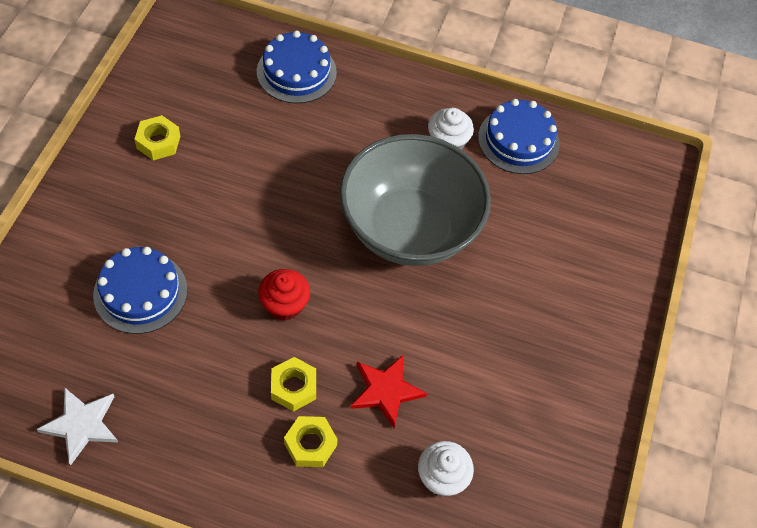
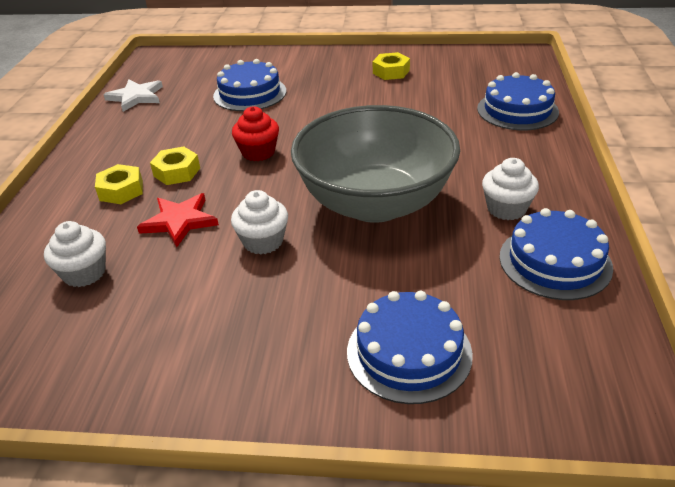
camera: 85 degrees right, 20 degrees down
(438, 325) = (263, 241): none -> white cupcake
(587, 257) = (409, 352): none -> blue cake

